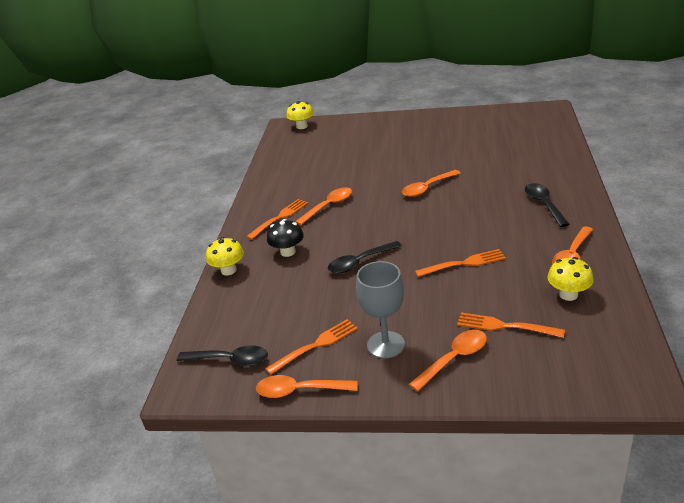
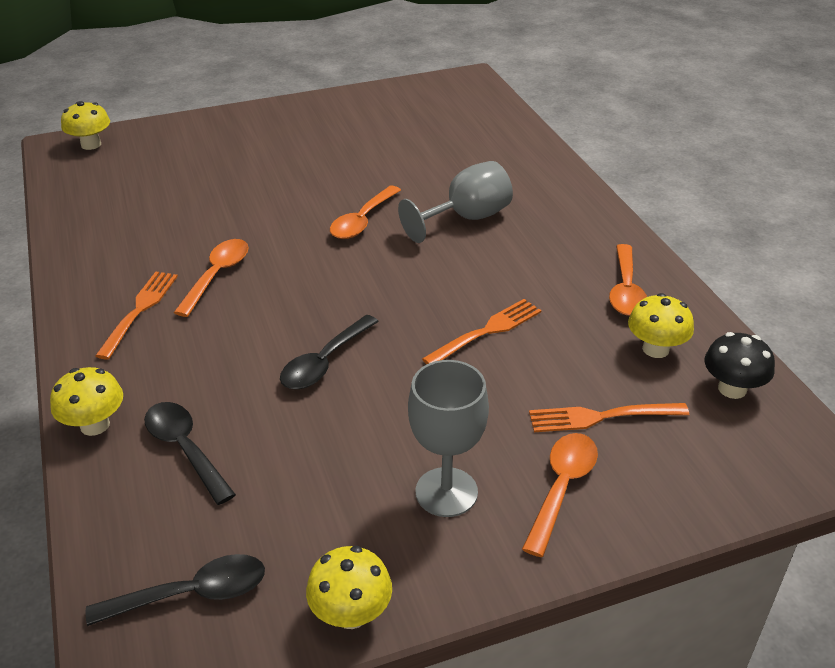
camera: 30 degrees left, 5 degrees up
(288, 252) = (189, 368): black mushroom -> black mushroom (732, 389)
(300, 391) = (351, 613): orange spoon -> yellow mushroom
(315, 346) = (332, 525): orange fork -> none
(493, 196) = (466, 218): none -> grey goblet
(544, 204) = (544, 220): black spoon -> black spoon (185, 449)

